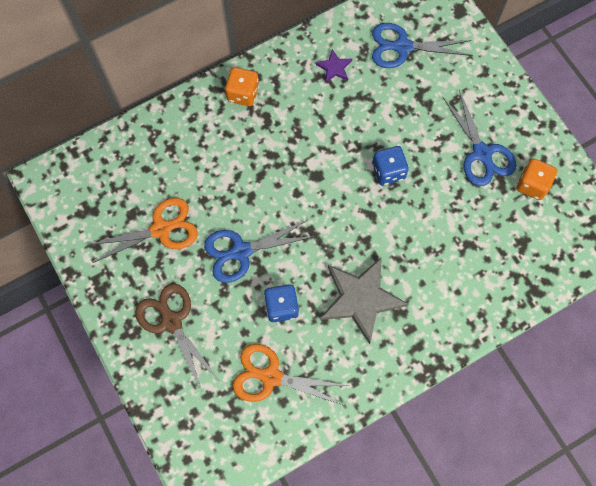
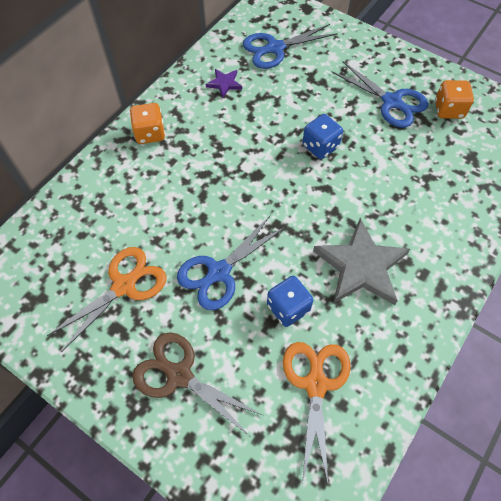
camera: 25 degrees left, 10 degrees down
(271, 377) = (315, 384): orange scissors -> orange scissors turned 105 degrees clockwise

